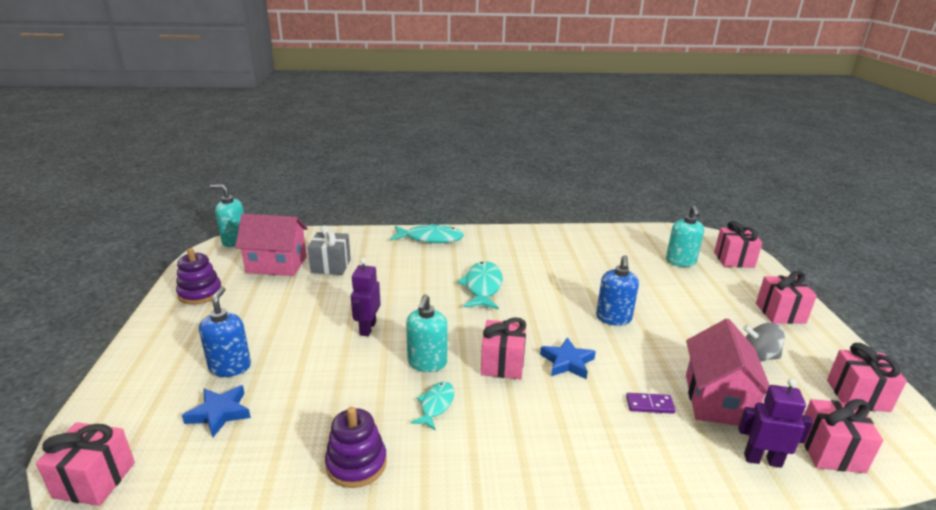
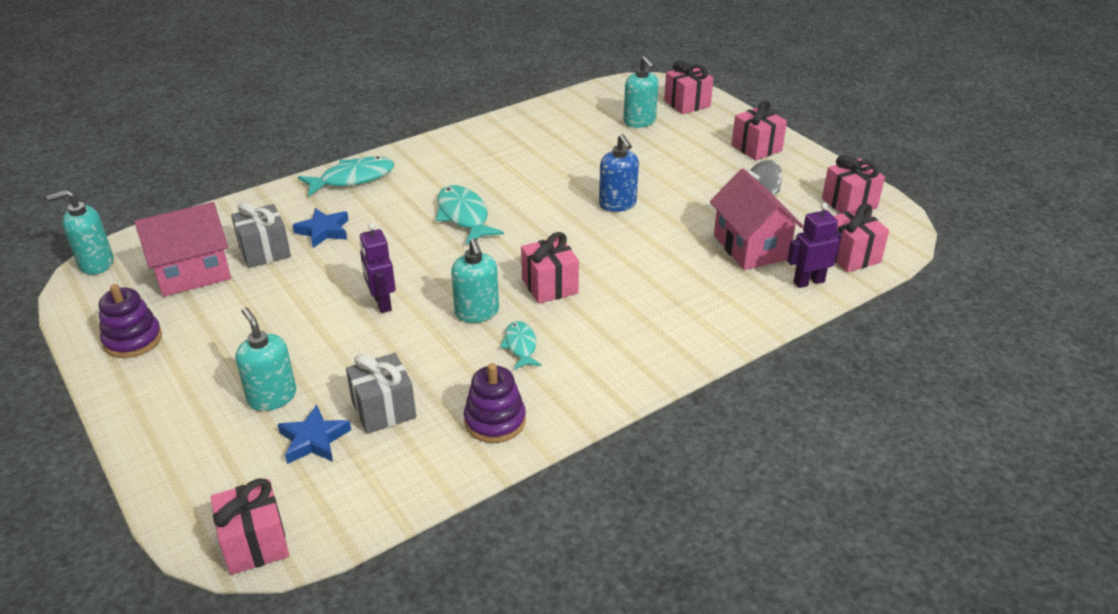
camera: 30 degrees left, 10 degrees up
(230, 367) = (272, 397): blue soap dispenser -> turquoise soap dispenser
(287, 412) = (384, 410): none -> grey gift
(567, 362) = (607, 262): blue star -> blue star (323, 231)
(649, 405) = (701, 272): purple domino -> none

